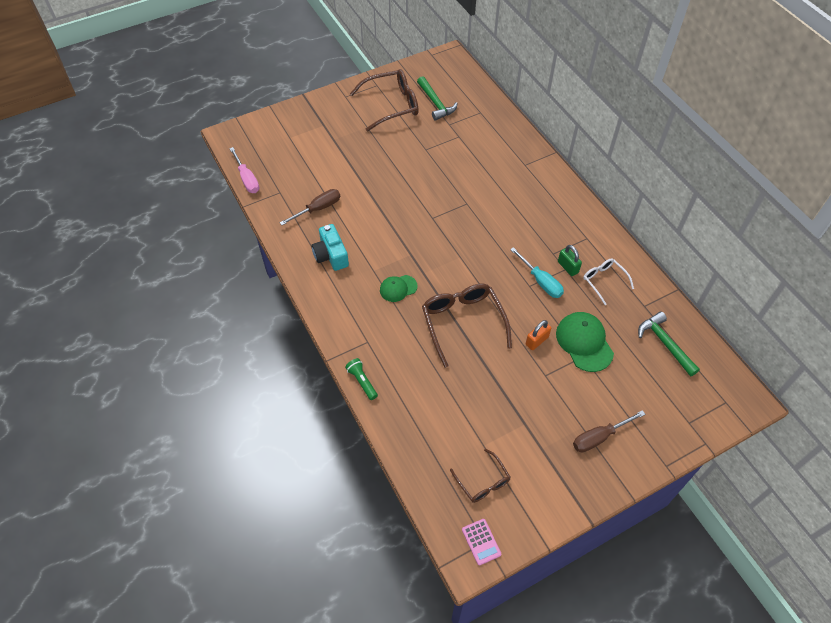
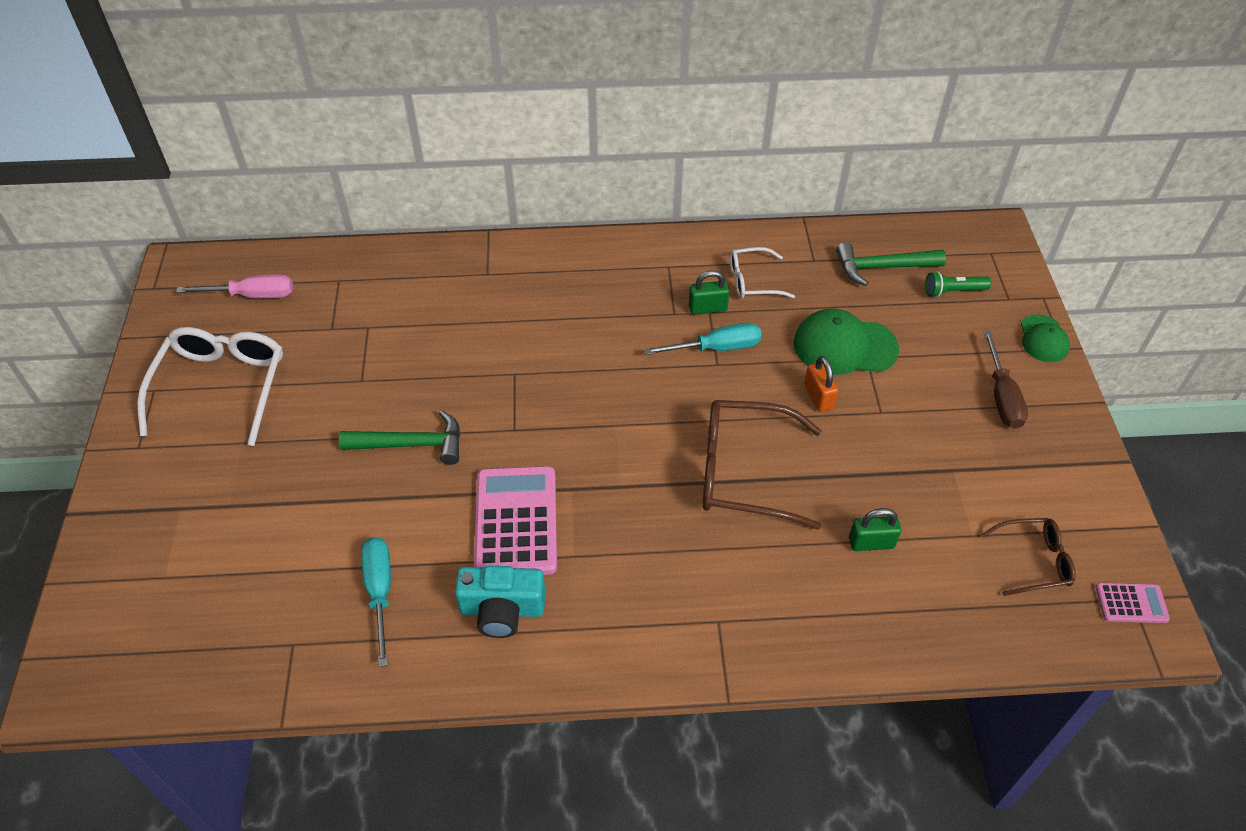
camera: 65 degrees left, 5 degrees down
(247, 179) = (214, 693): pink screwdriver -> pink screwdriver (252, 295)
(318, 209) = (380, 592): brown screwdriver -> turquoise screwdriver
(362, 381) = (795, 659): green flashlight -> green flashlight (953, 291)
(380, 241) = (516, 522): none -> pink calculator
(392, 105) = (221, 387): brown glasses -> white glasses
(398, 288) = (631, 533): green cap -> green cap (1043, 339)
(436, 103) = (270, 327): green hammer -> green hammer (412, 444)
(450, 395) = (871, 543): none -> green padlock

